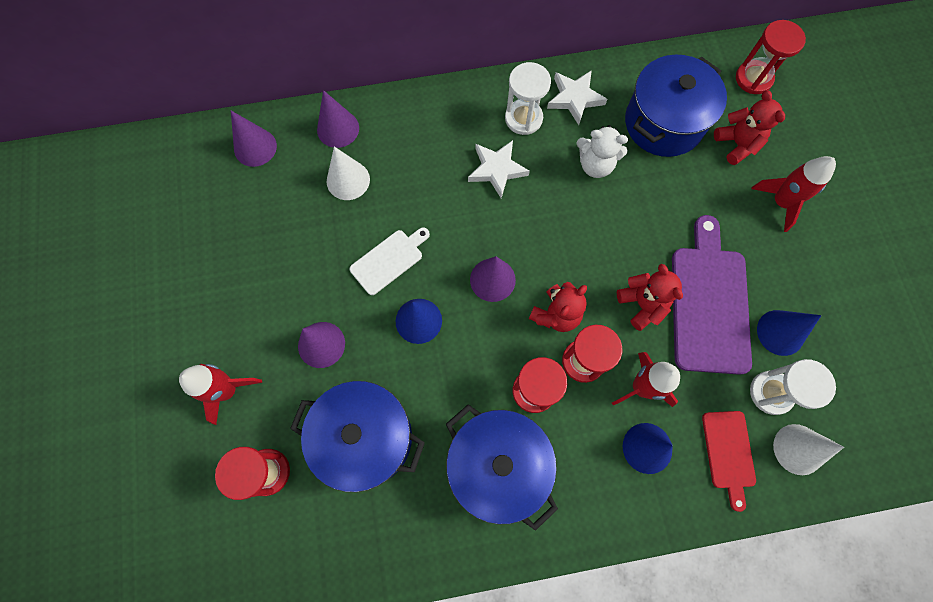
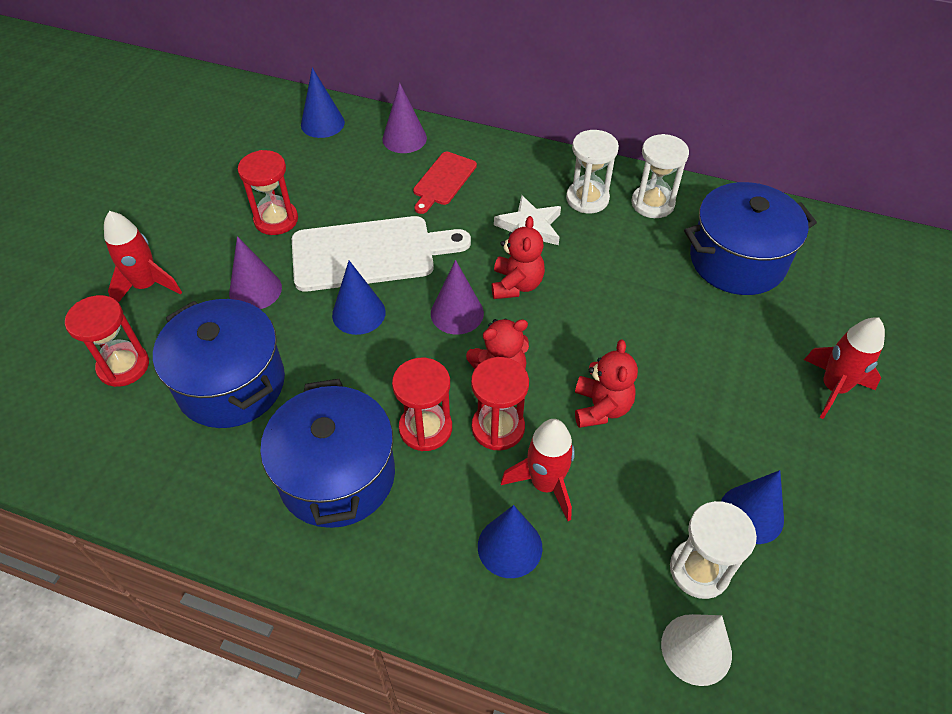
camera: 30 degrees right, 20 degrees down
(255, 147) = (322, 123): purple cone -> blue cone
(348, 180) = (382, 178): white cone -> none
(389, 260) = (370, 253): white cutting board -> white cutting board, size x1.84
(574, 98) = (652, 203): white star -> white hourglass
(595, 164) = (636, 265): white teddy bear -> none
(709, 303) = (681, 443): purple cutting board -> none
(728, 453) = (603, 604): red cutting board -> red cutting board (443, 181)
(737, 144) = (812, 313): red teddy bear -> red teddy bear (516, 285)
(753, 78) = (870, 264): red hourglass -> red hourglass (276, 220)

